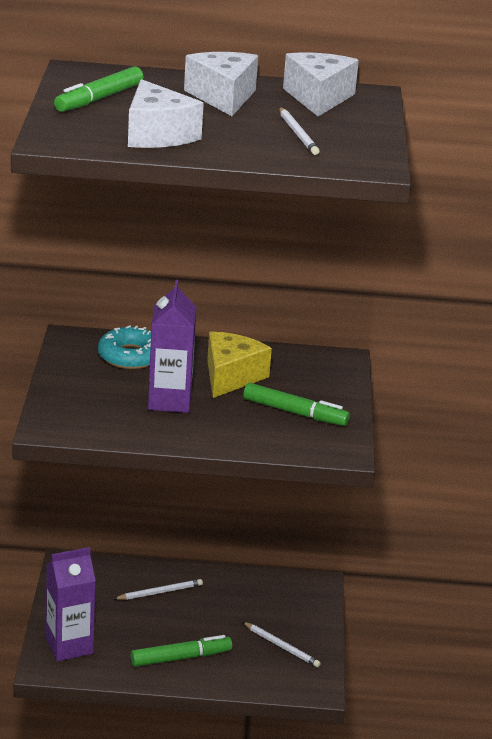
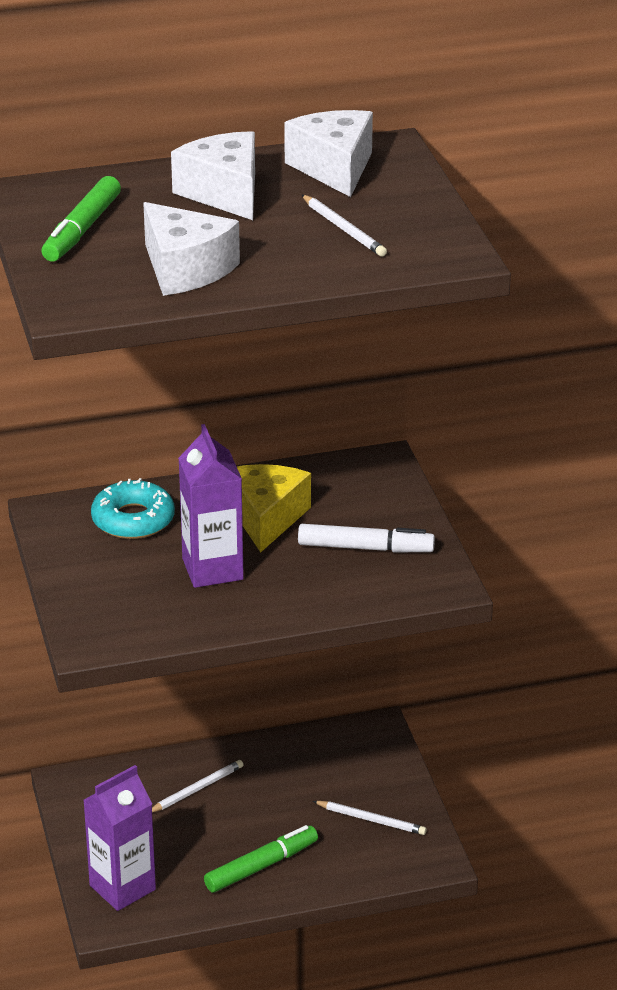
camera: 15 degrees left, 5 degrees up
(295, 413) = (365, 548): green marker -> white marker

